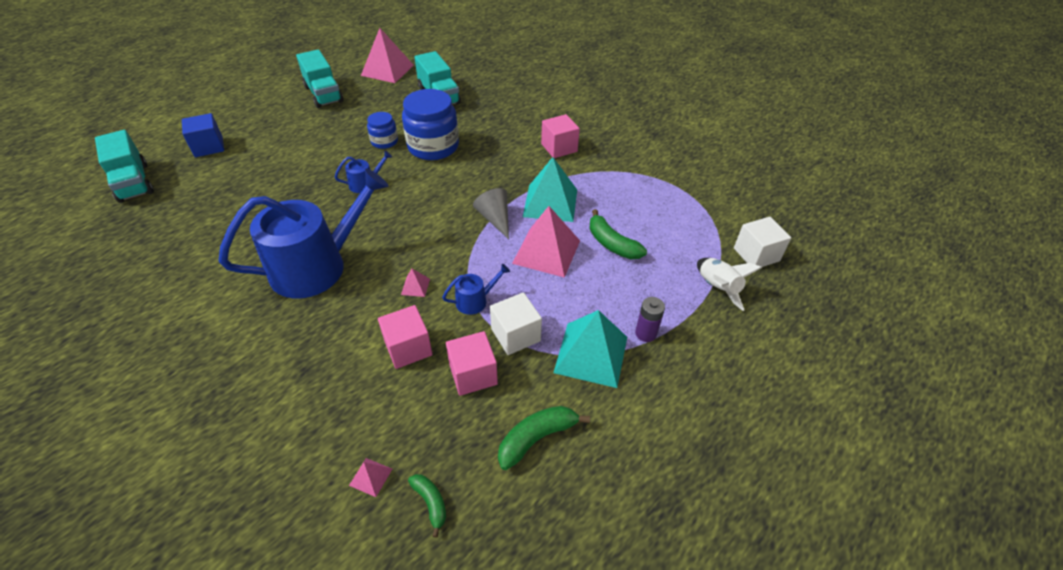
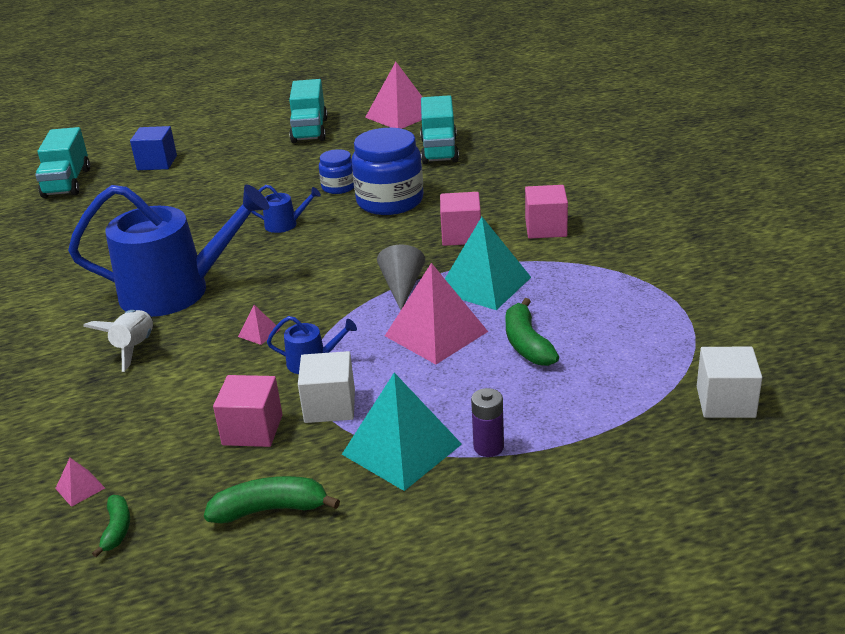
camera: 30 degrees right, 15 degrees down
(408, 348) = (206, 387): pink cube -> pink cube (461, 235)
(717, 288) = (631, 425): white rocket -> white rocket (134, 348)

